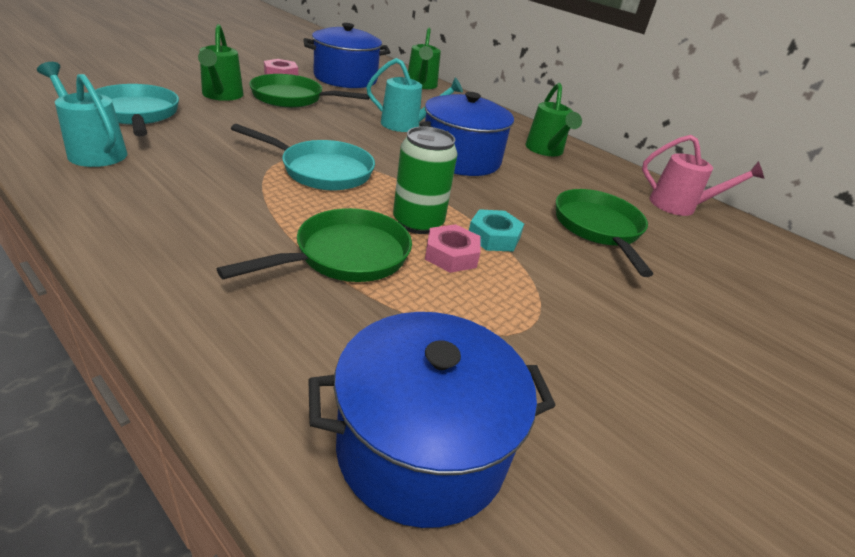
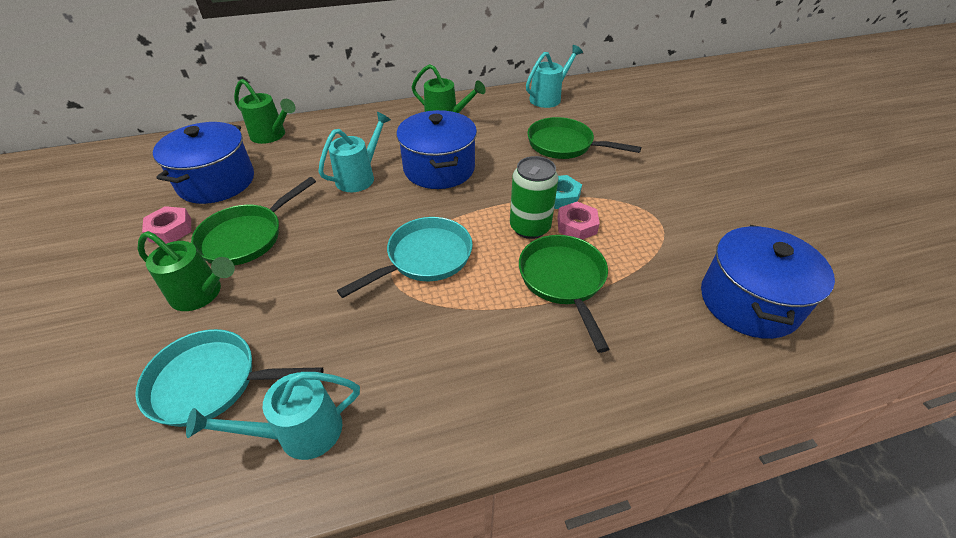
camera: 55 degrees left, 10 degrees up
(680, 206) = (549, 98): pink watering can -> turquoise watering can

